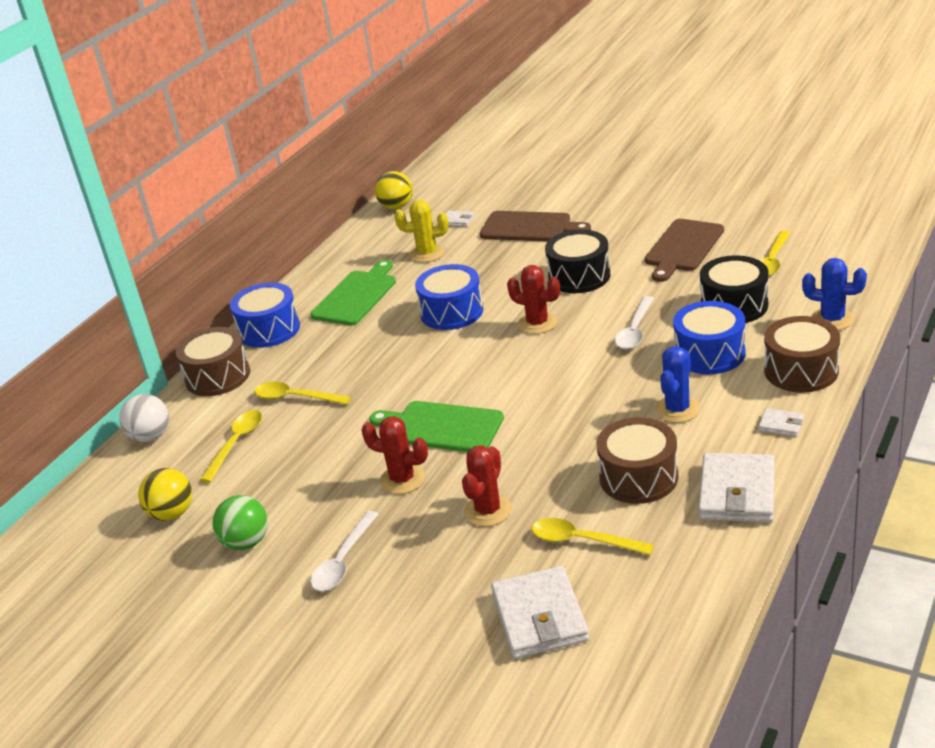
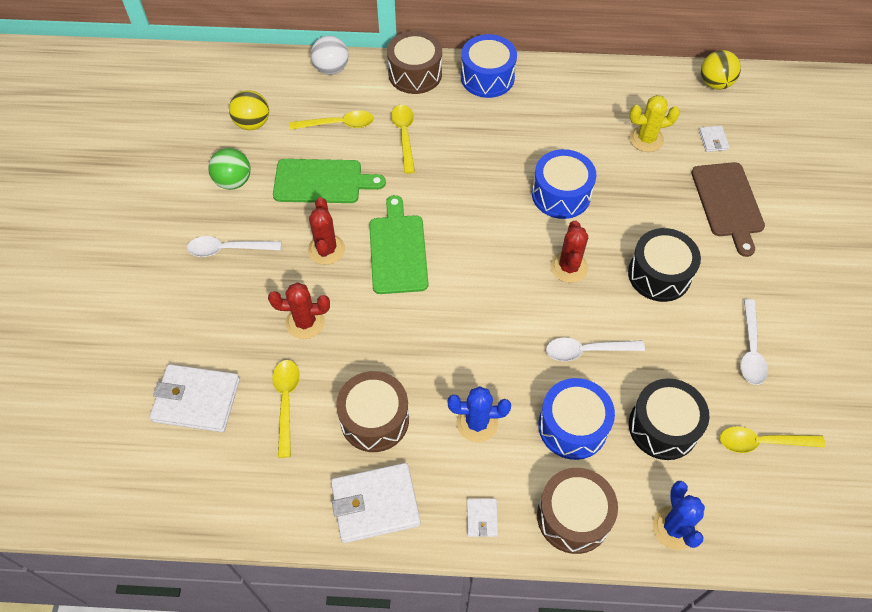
camera: 60 degrees right, 25 degrees up
(357, 296) = (558, 115): green cutting board -> green cutting board (322, 182)
(427, 253) = (646, 139): yellow cactus -> yellow cactus turned 75 degrees counterclockwise
(540, 617) = (196, 400): white wallet -> white wallet turned 45 degrees clockwise
(682, 248) = (750, 350): brown cutting board -> white spoon

